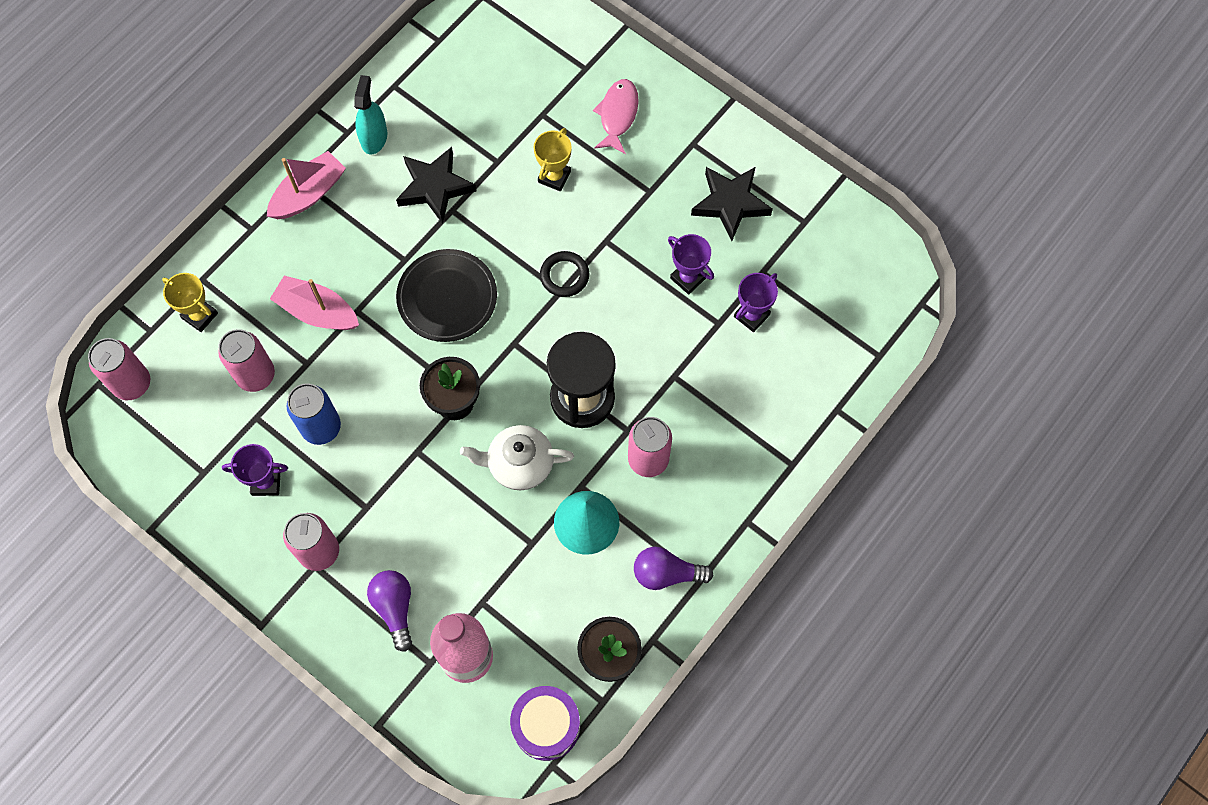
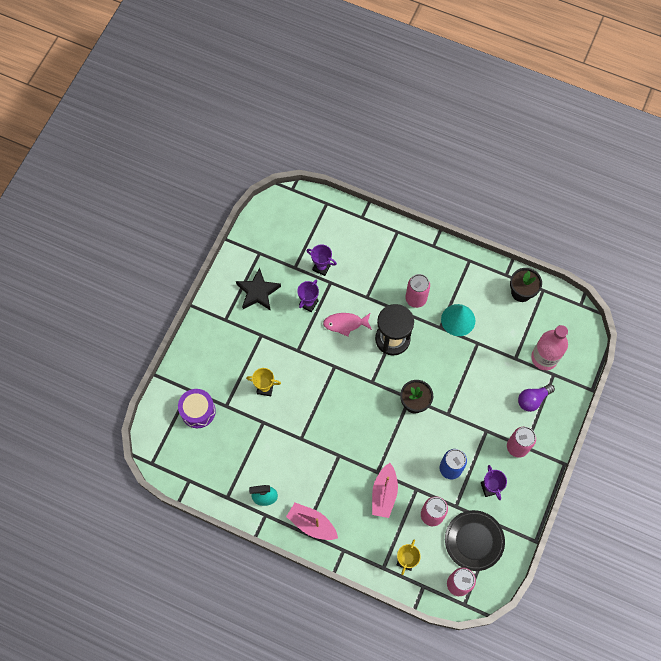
camera: 105 degrees left, 0 degrees up
(435, 187) = (289, 452): black star -> none
(447, 298) = (355, 425): black plate -> black plate (474, 541)
(519, 464) = (438, 360): white teapot -> none
(546, 726) = (563, 312): purple drum -> purple drum (198, 411)
(564, 276) = (324, 366): black ring -> none
(618, 115) = (216, 364): pink fish -> pink fish (345, 324)
(666, 573) = (471, 276): purple light bulb -> none

